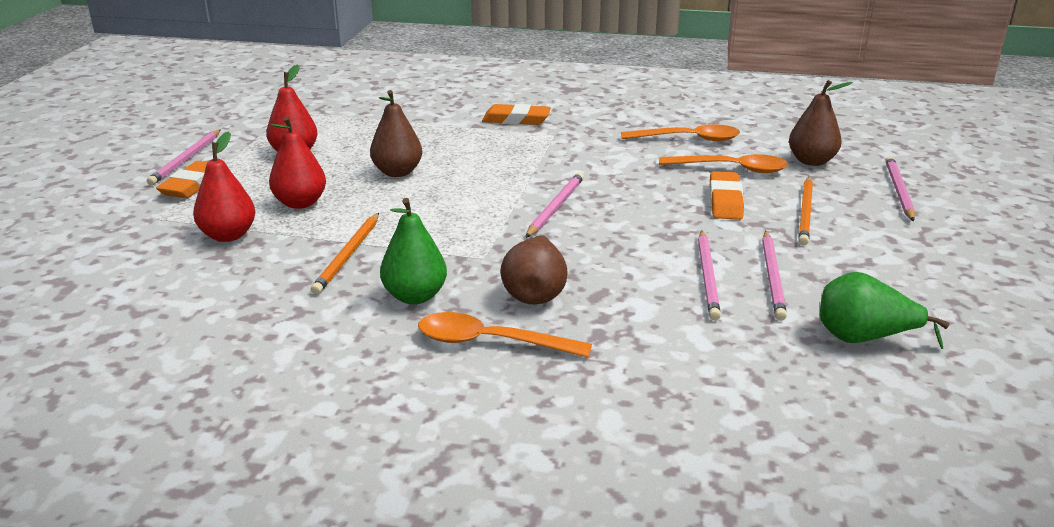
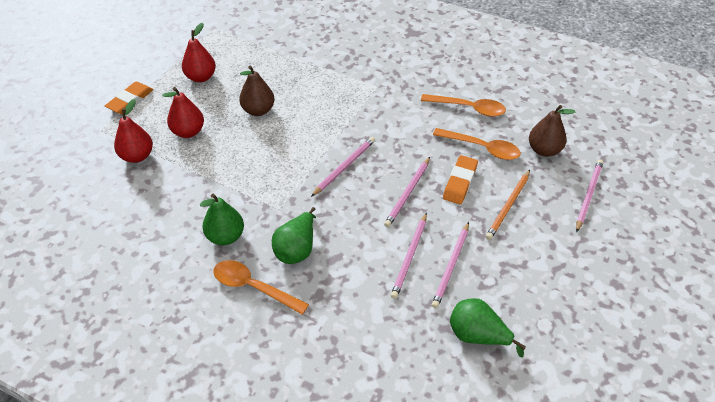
camera: 15 degrees right, 20 degrees up
(186, 159) = (133, 72): pink pencil -> pink pencil (407, 193)
(348, 255) = (200, 189): orange pencil -> none
(516, 120) = (358, 64): orange eraser -> none
(535, 293) = (297, 249): brown pear -> green pear

